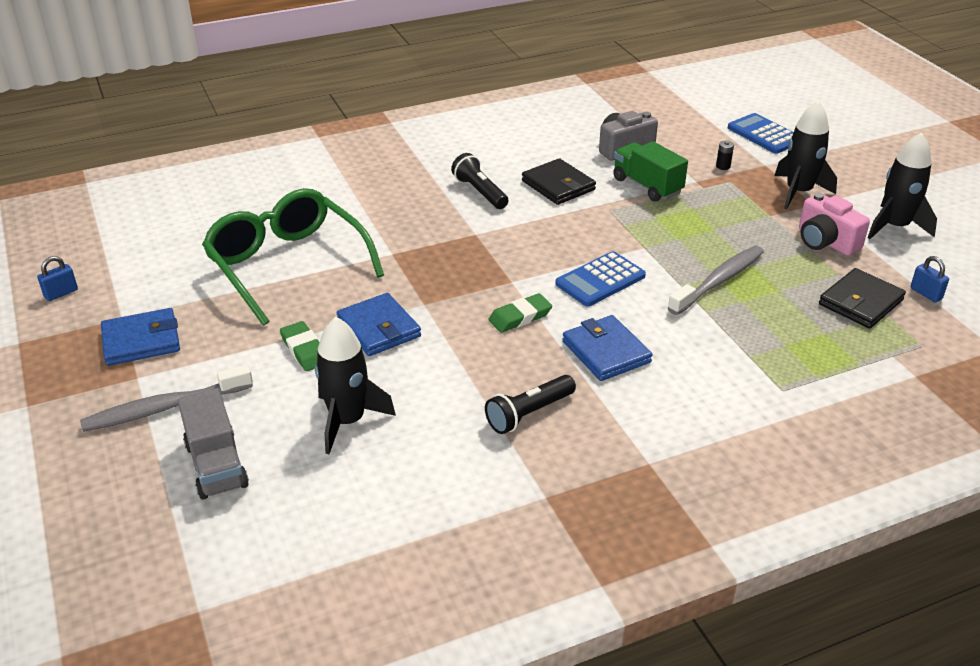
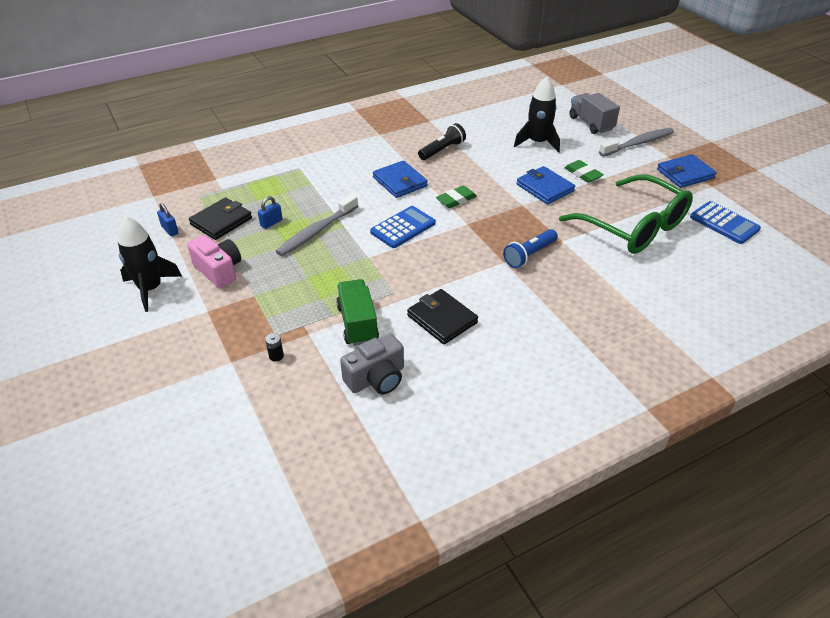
camera: 175 degrees right, 5 degrees up
(61, 293) = (769, 199): blue padlock -> blue padlock (271, 223)
(442, 239) = (529, 255): none -> blue flashlight
(480, 192) = (513, 306): black flashlight -> none
(647, 186) = (357, 323): green truck -> green truck turned 150 degrees counterclockwise
(764, 134) = (211, 413): blue calculator -> blue calculator (724, 223)
(798, 192) = (215, 324): black rocket -> none

